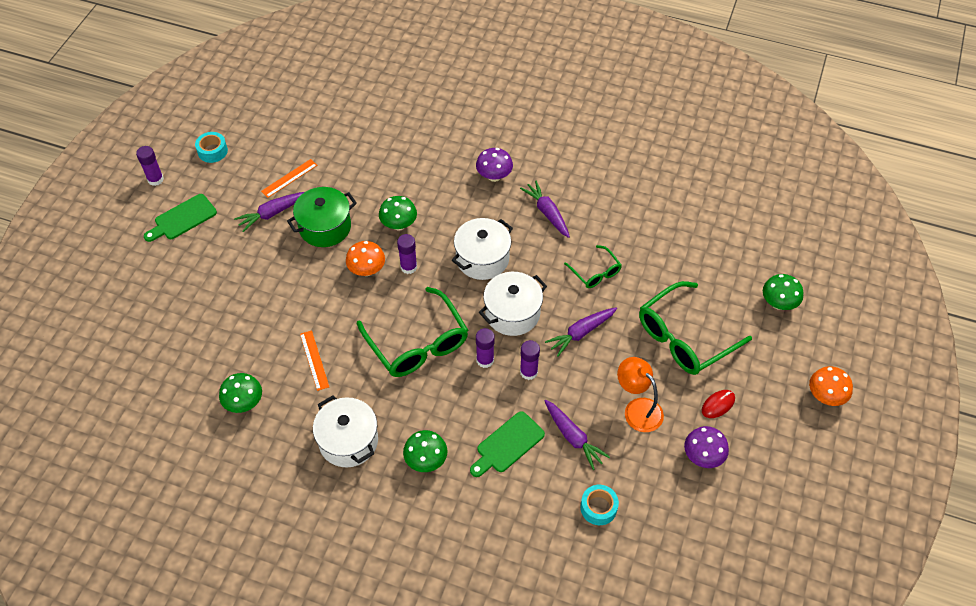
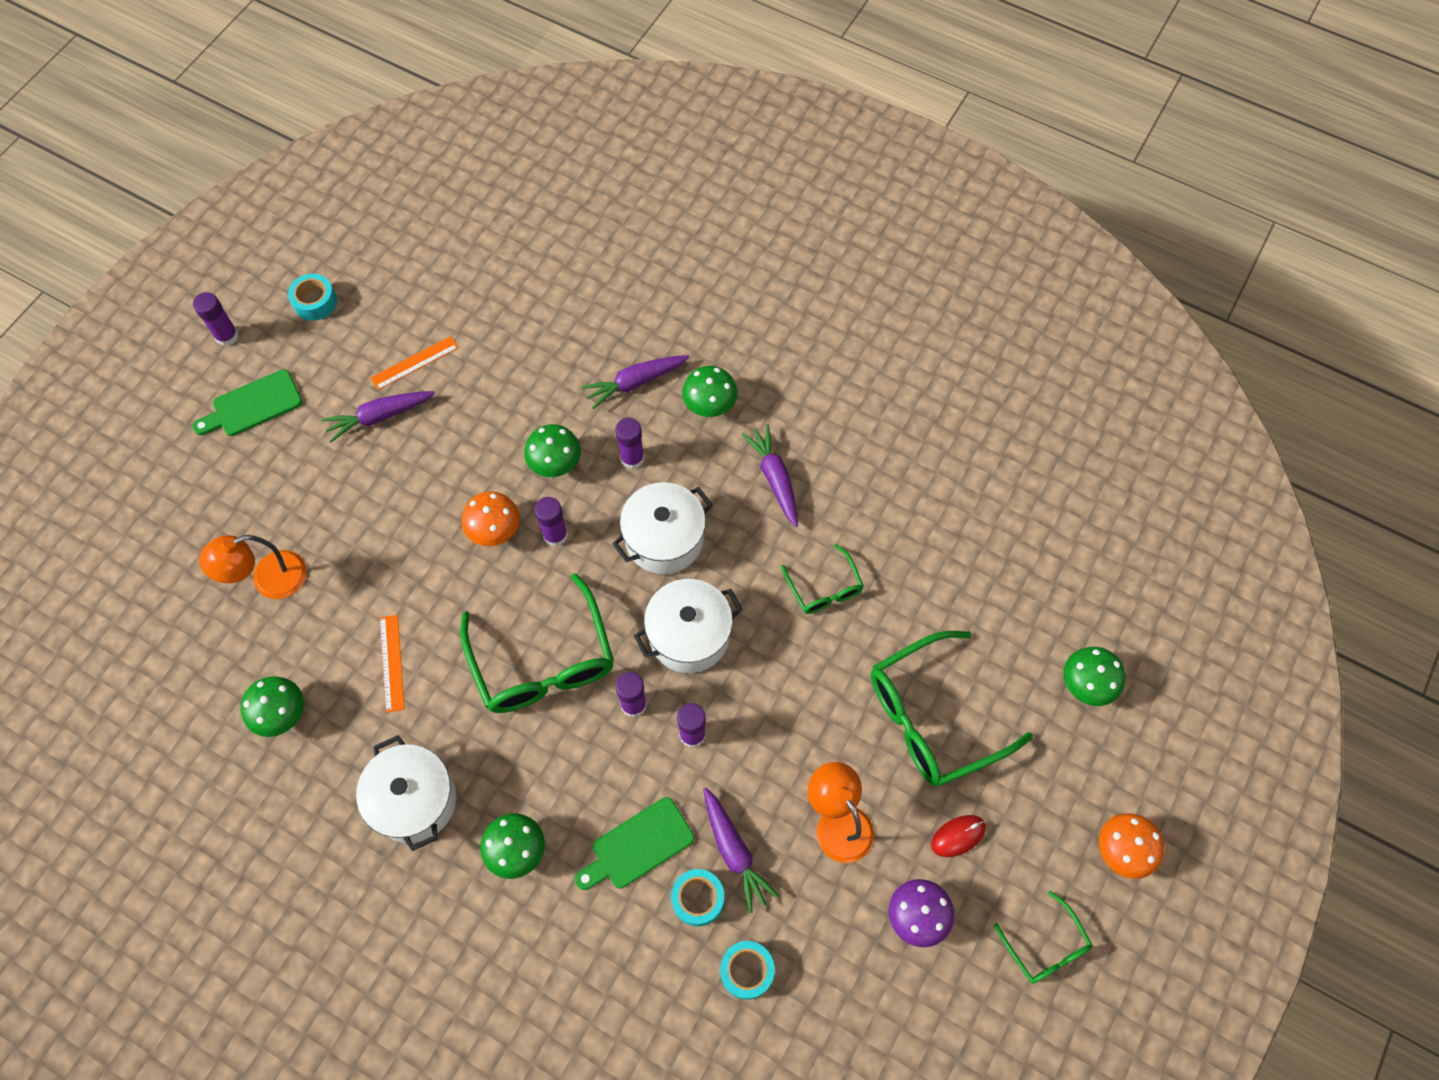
camera: 10 degrees right, 10 degrees up
(217, 322) = (268, 580): none -> orange lamp
(325, 227) = (449, 451): green pot -> none
(449, 214) = (632, 458): none -> purple glue stick
(494, 176) = (709, 405): purple mushroom -> green mushroom
(555, 470) = (698, 899): none -> turquoise tape
(581, 333) = (782, 684): purple carrot -> purple carrot (635, 383)
(790, 460) = (1045, 947): none -> green glasses

